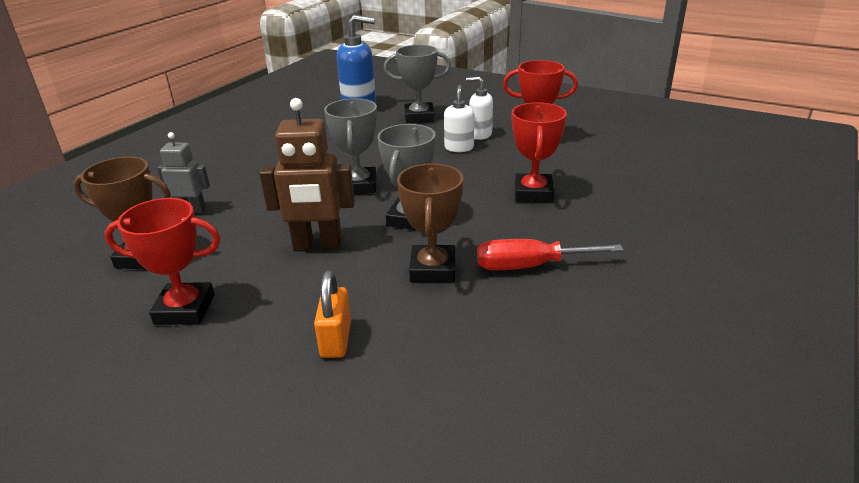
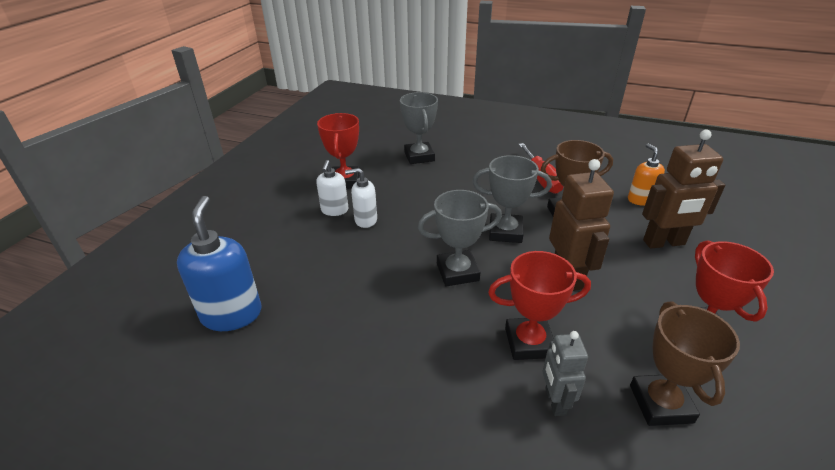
camera: 100 degrees left, 5 degrees up
(336, 339) = (664, 243): orange padlock -> brown robot
(419, 117) = (281, 255): grey trophy -> grey trophy (419, 156)
(451, 354) = (640, 199): none -> orange soap dispenser
(533, 193) = (445, 180): red trophy -> red trophy (529, 342)

